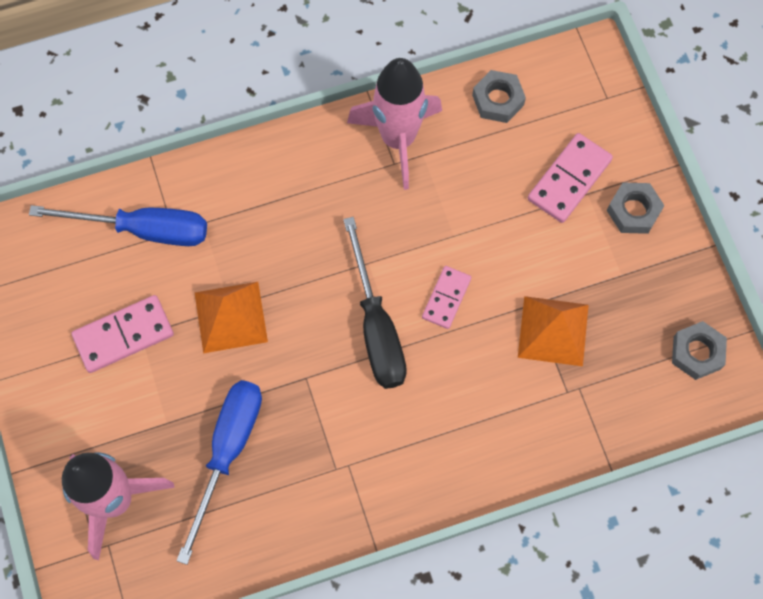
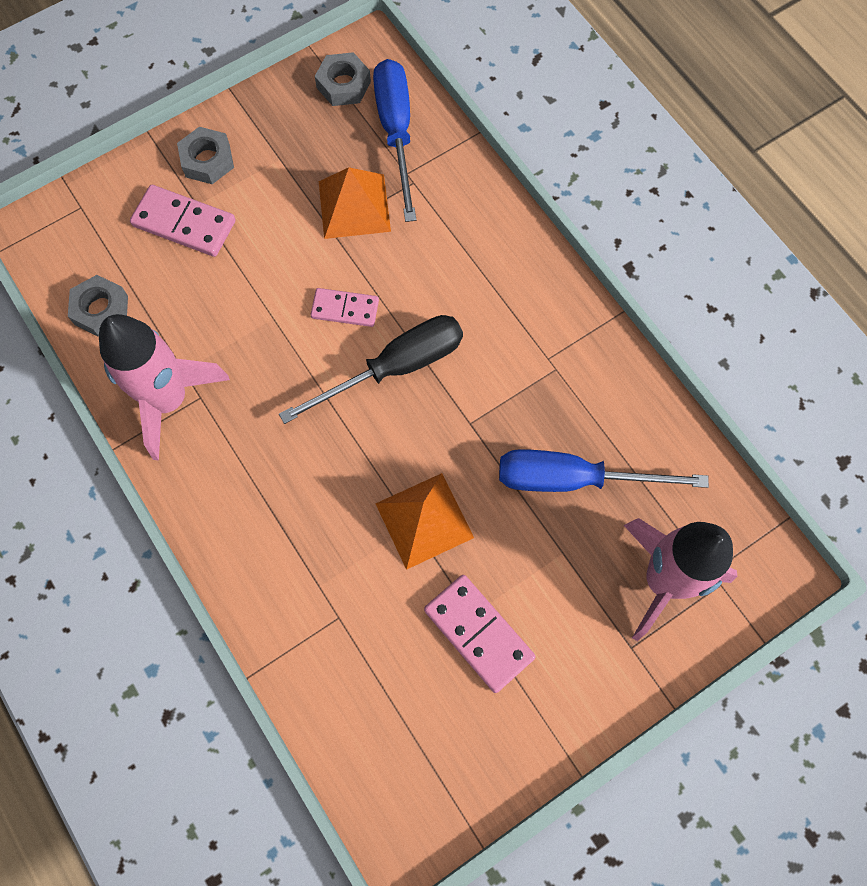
camera: 105 degrees left, 0 degrees up
(143, 229) = (344, 654): blue screwdriver -> blue screwdriver (396, 132)

